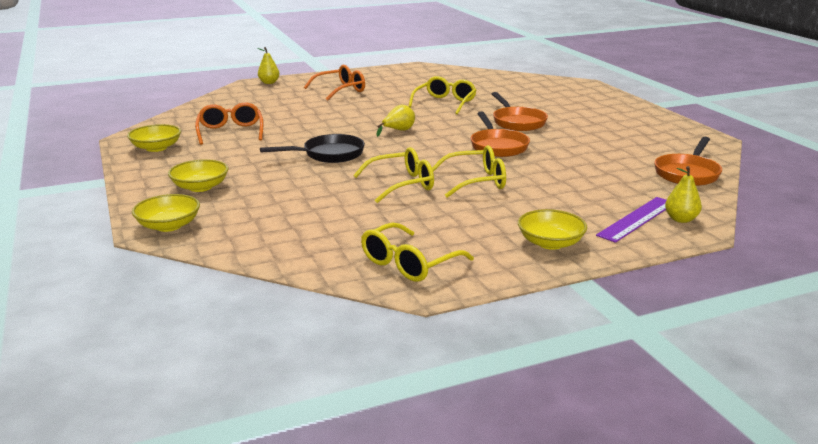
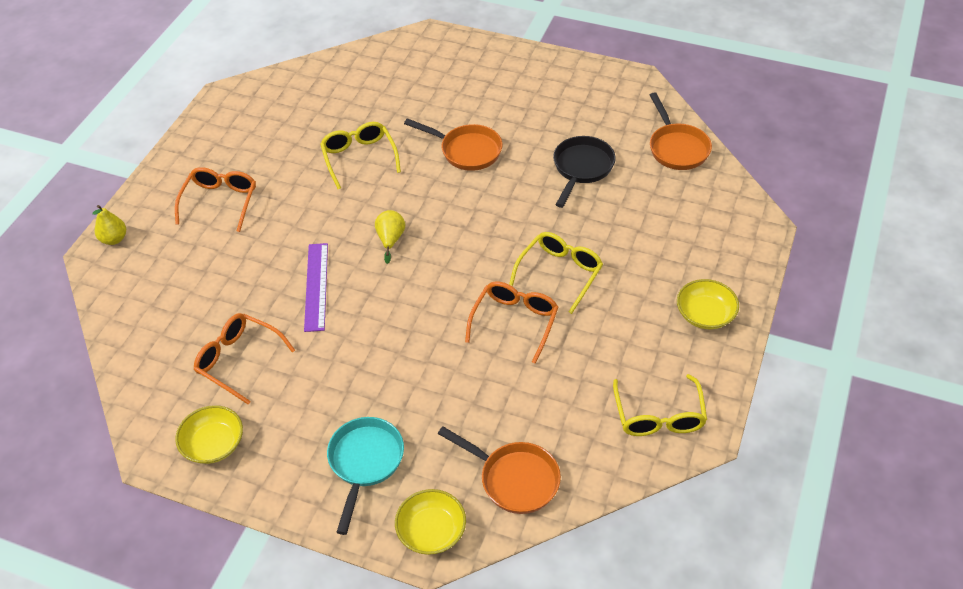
camera: 45 degrees left, 25 degrees up
(200, 187) = (365, 463): yellow bowl -> turquoise pan
(329, 154) = (392, 325): black pan -> black pan (581, 168)
(401, 184) = (514, 322): yellow glasses -> orange glasses
(497, 146) = (504, 205): orange pan -> orange pan (514, 479)
(637, 219) = (717, 239): purple ruler -> purple ruler (316, 286)
(681, 219) = (740, 218): yellow pear -> none

